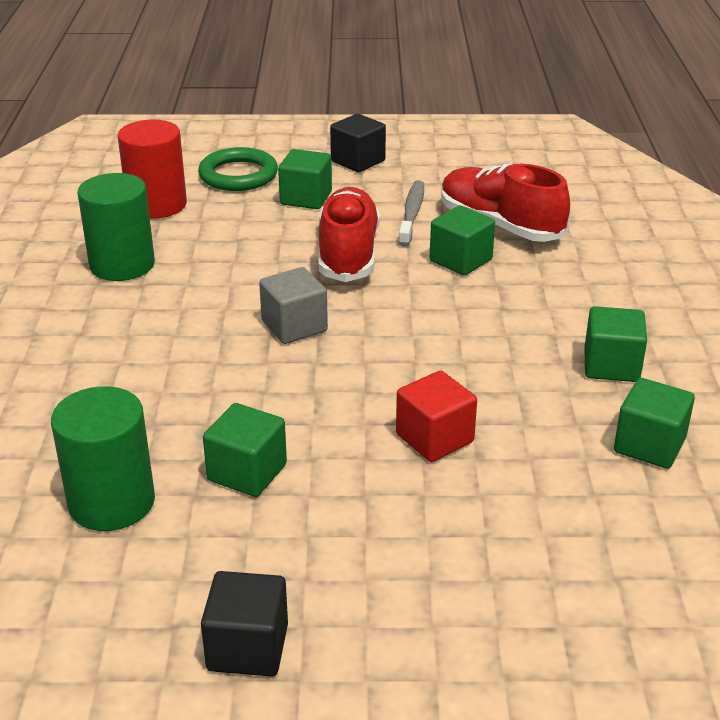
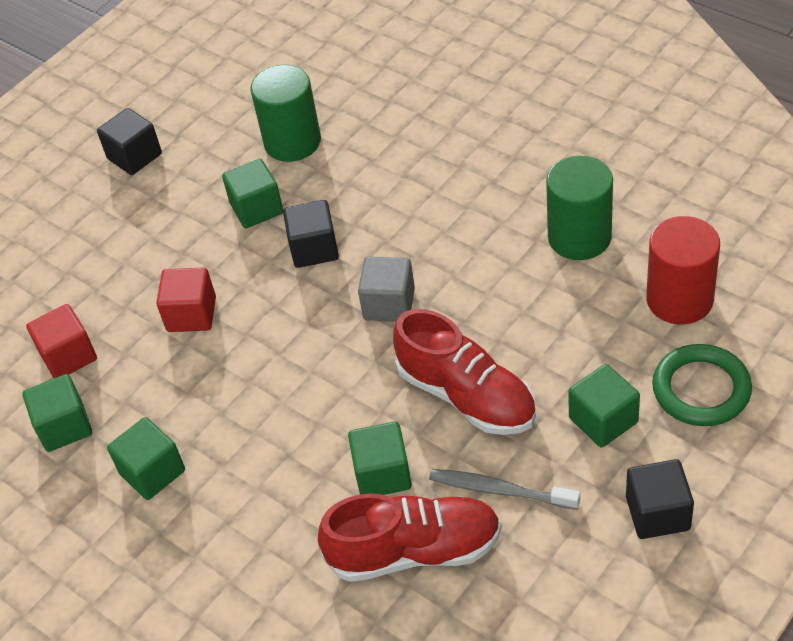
camera: 135 degrees right, 15 degrees up
(269, 401) = (314, 249): none -> black cube
(412, 213) = (499, 490): grey toothbrush -> grey toothbrush turned 150 degrees clockwise
(583, 496) = (68, 356): none -> red cube

